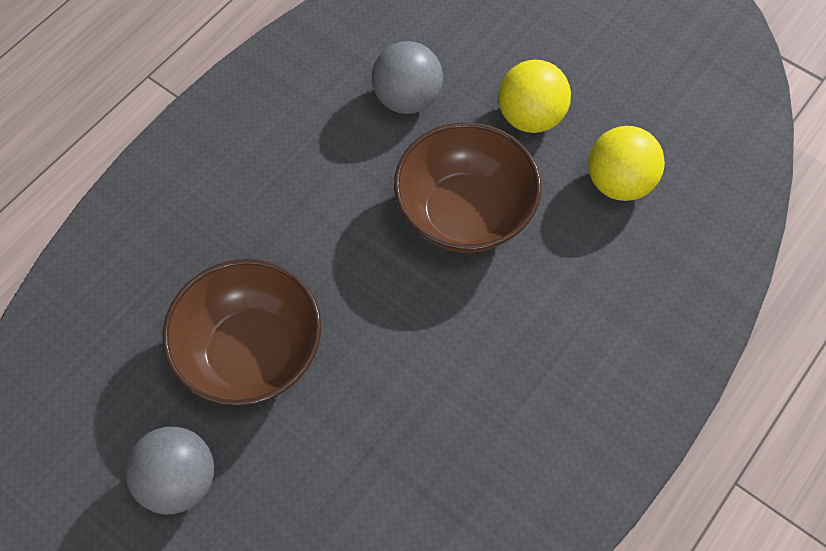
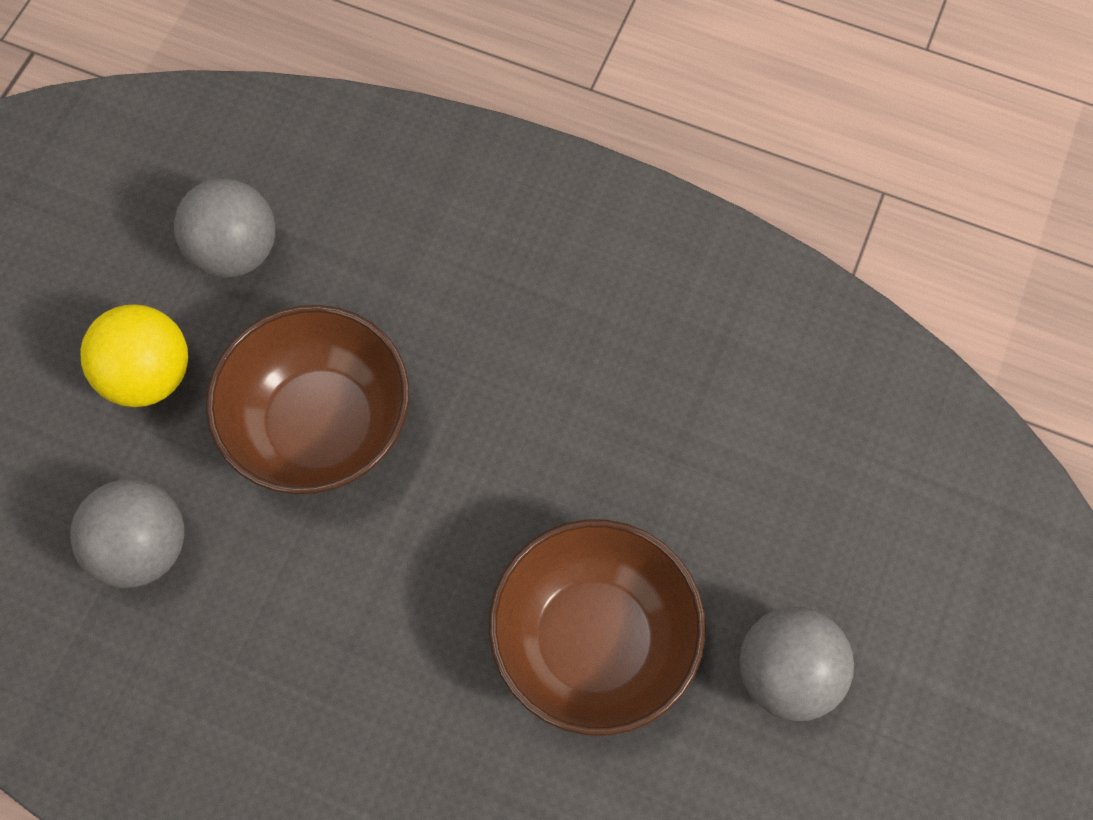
camera: 105 degrees left, 5 degrees up
(619, 182) = (236, 251): yellow ball -> grey ball

